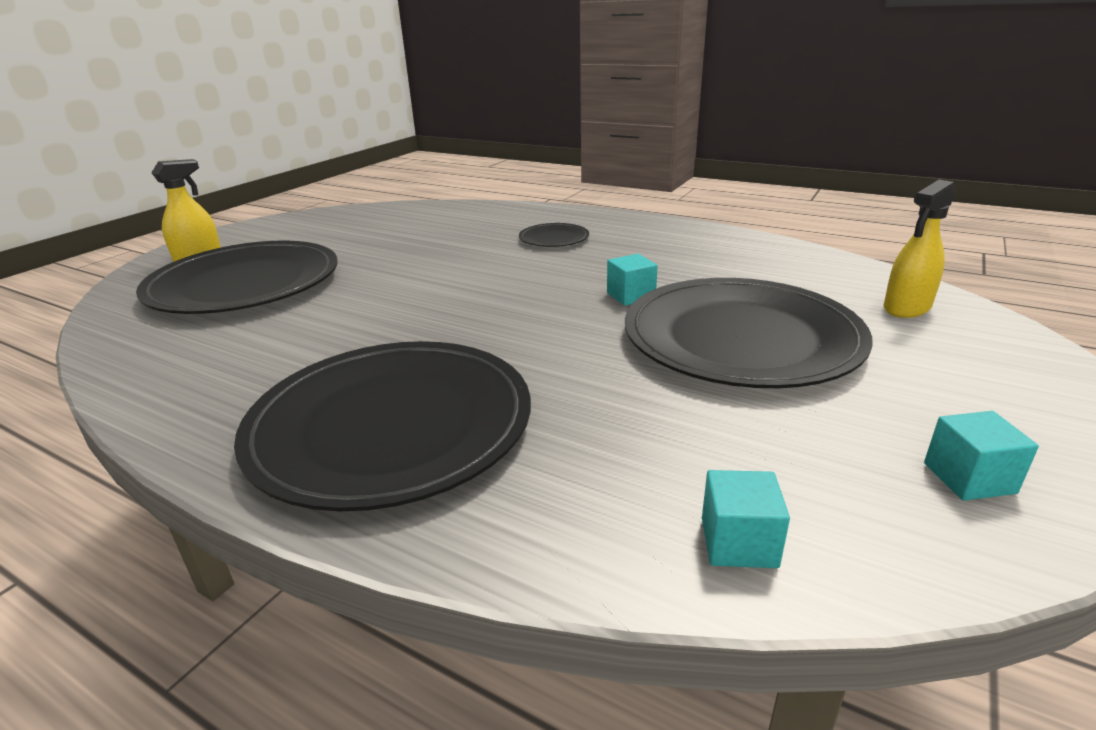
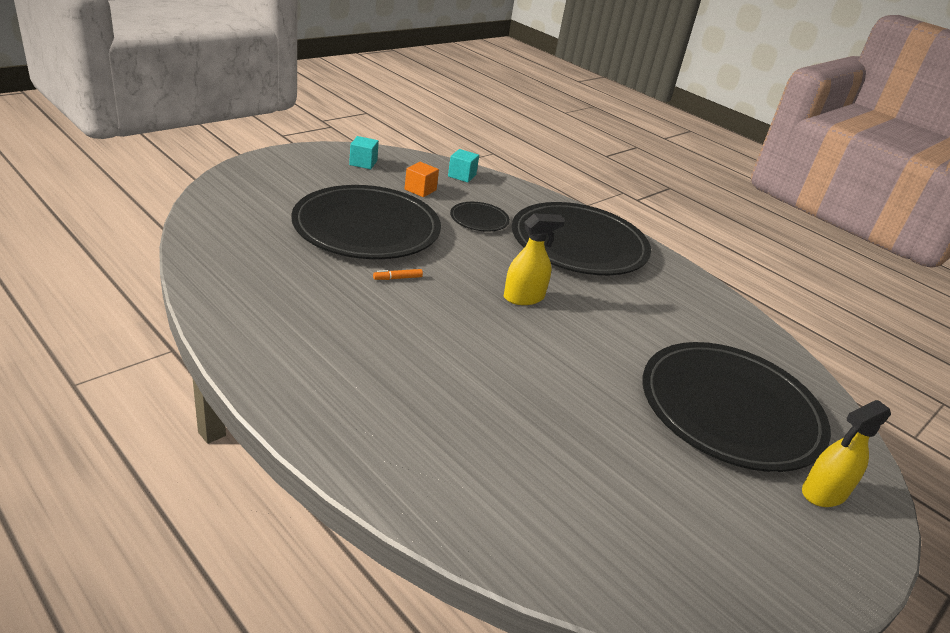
camera: 170 degrees left, 5 degrees up
(554, 238) = (400, 381): black plate -> black plate (479, 219)
(631, 296) = (397, 278): turquoise cube -> orange marker
(765, 445) = (420, 190): none -> orange cube
(906, 308) = (239, 211): yellow spray bottle -> yellow spray bottle (524, 297)

